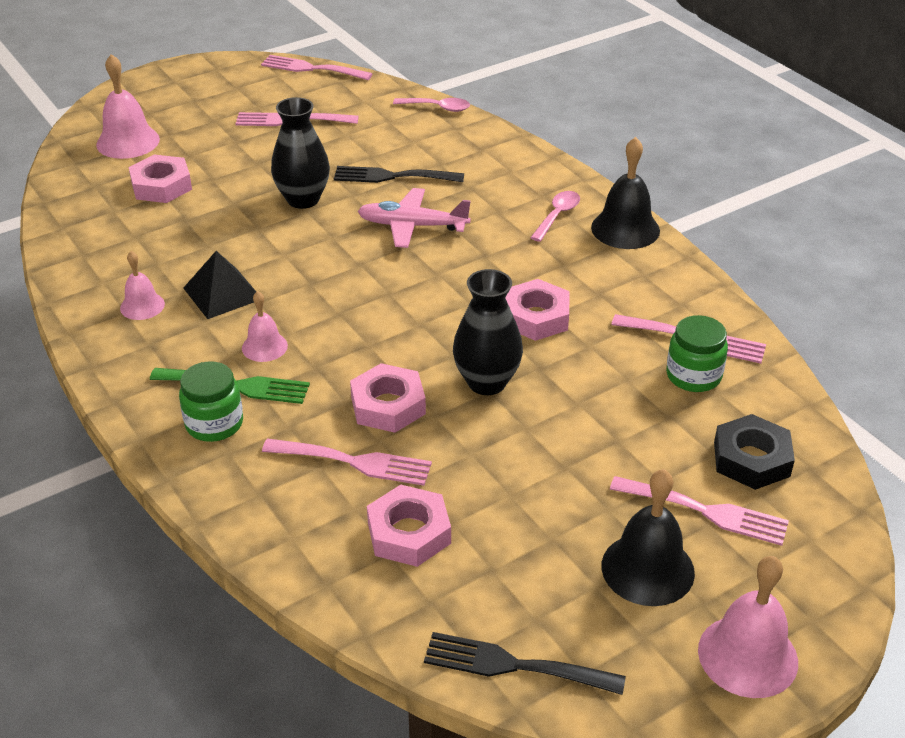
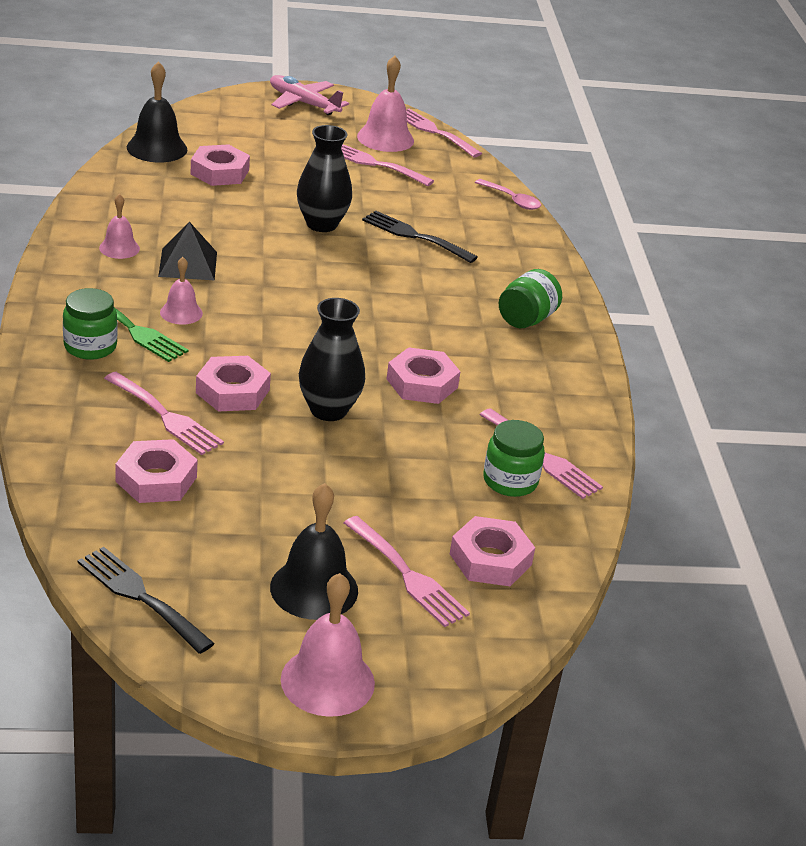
camera: 25 degrees right, 5 degrees down
(128, 142) = (226, 131): pink bell -> pink bell (385, 138)
(413, 226) = (391, 278): pink plane -> pink plane (304, 103)
(557, 216) = (526, 319): pink spoon -> green jar
(625, 229) = (577, 353): black bell -> black bell (157, 148)
(751, 459) = (490, 559): black nut -> pink nut

